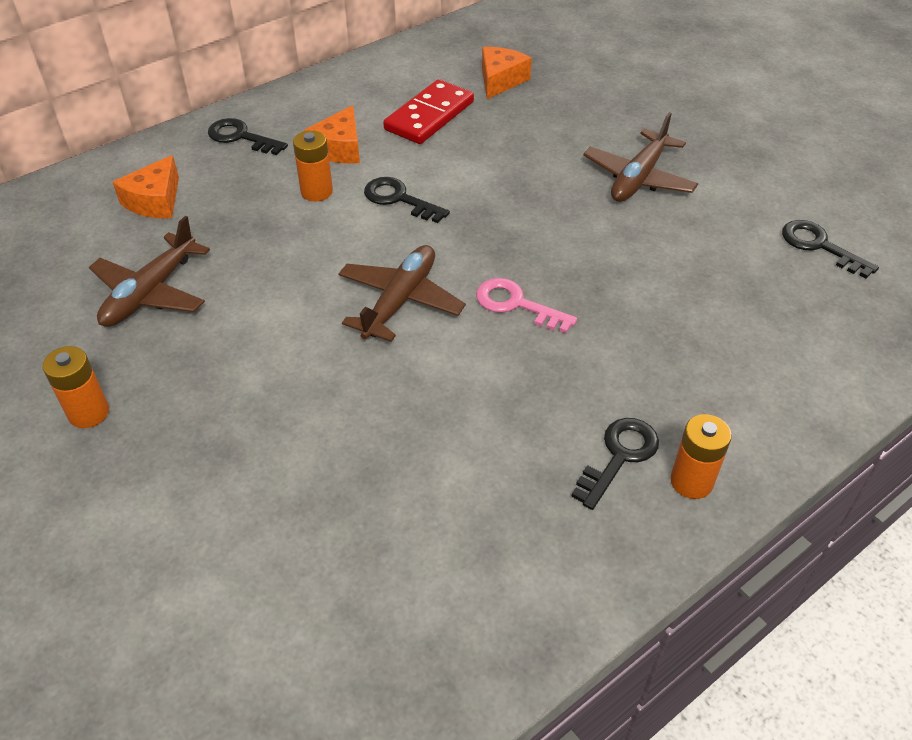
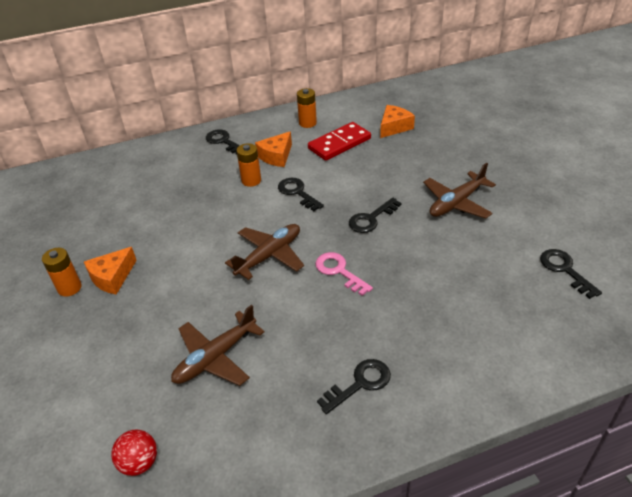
camera: 20 degrees right, 5 degrees down
(150, 293) = (133, 225): brown plane -> brown plane (215, 357)
(155, 201) = (160, 172): orange cheese -> orange cheese (112, 277)
(345, 650) = (139, 462): none -> red ball
(528, 220) = (371, 218): none -> black key
(691, 481) = (400, 412): orange battery -> orange battery (307, 123)

